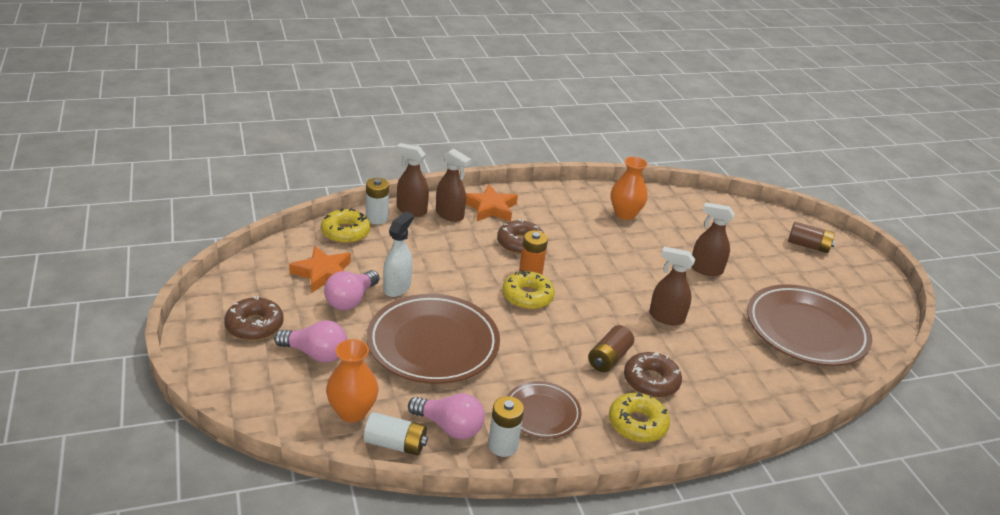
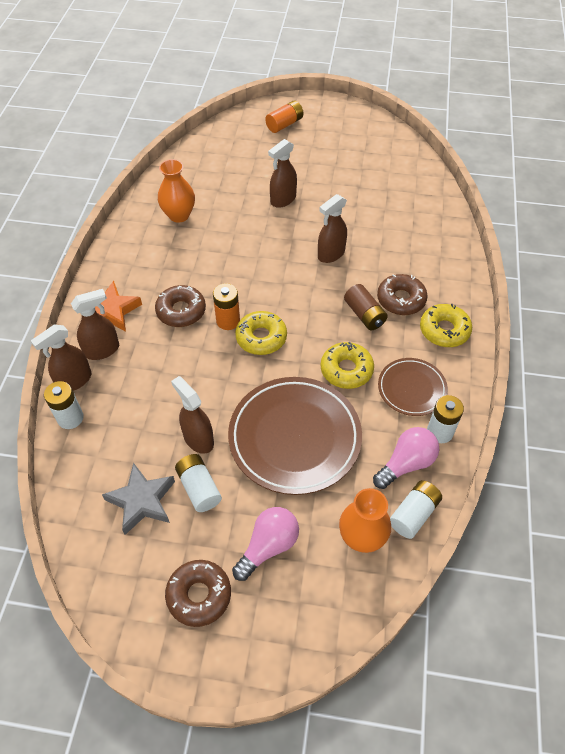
camera: 60 degrees left, 20 degrees up
(323, 273) = (142, 501): orange star -> grey star
(345, 232) = (80, 456): yellow donut -> yellow donut (346, 370)
(350, 300) = (199, 488): pink light bulb -> white battery
(397, 287) = (198, 439): white spray bottle -> brown spray bottle
(806, 330) = (380, 179): brown plate -> none
(808, 246) = (284, 124): brown battery -> orange battery

